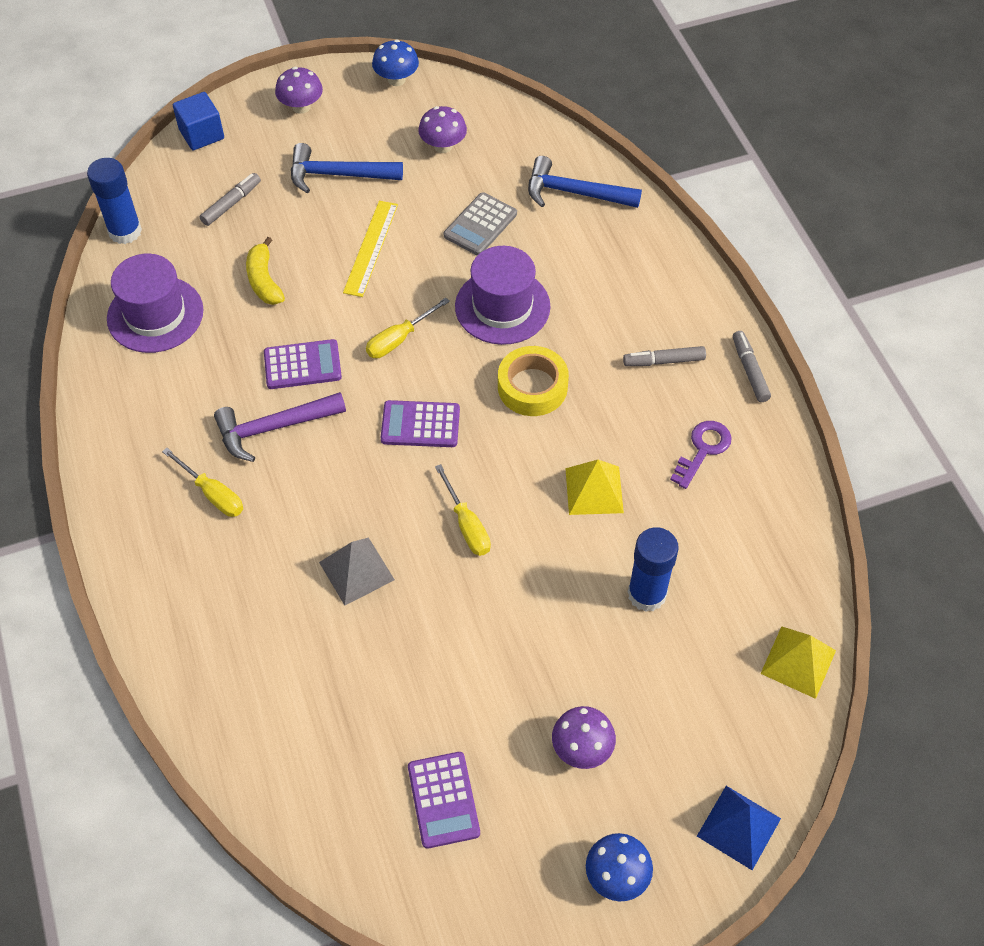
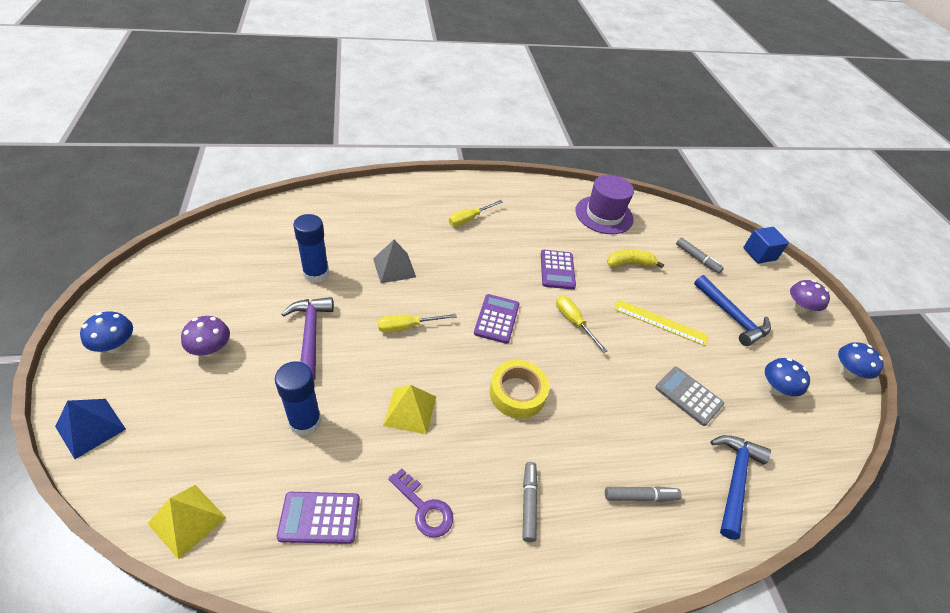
camera: 95 degrees right, 10 degrees down
(125, 231) = (669, 211): blue glue stick -> blue glue stick (316, 273)
(273, 428) = (510, 249): purple hammer -> purple hammer (310, 335)
(337, 175) = (732, 316): blue hammer -> blue hammer turned 135 degrees clockwise
(443, 146) = (776, 389): purple mushroom -> blue mushroom
(443, 800) = (224, 276): purple calculator -> purple calculator (319, 518)
(502, 306) = (600, 391): purple hat -> none
(750, 370) = (505, 586): grey marker -> grey marker (640, 497)

